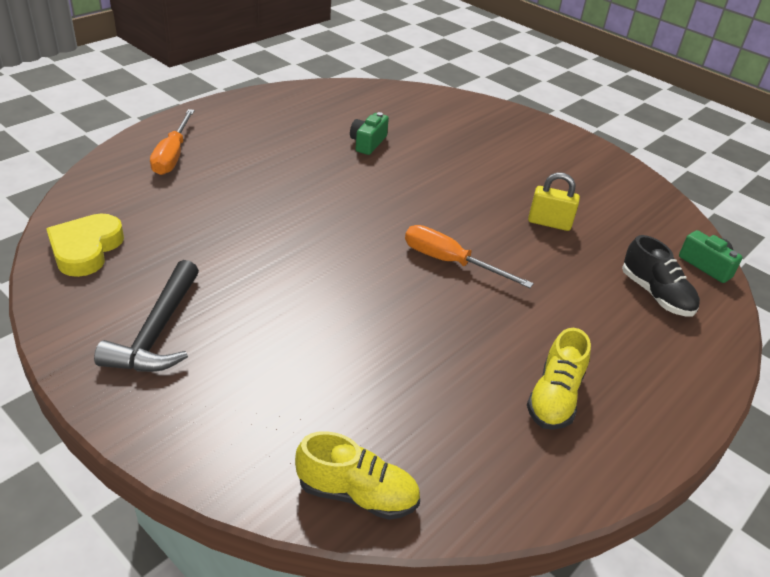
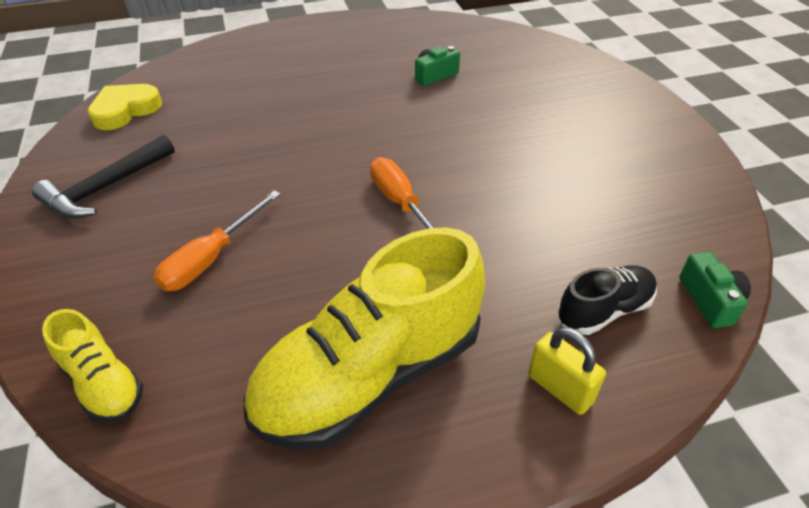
camera: 35 degrees right, 5 degrees up
(172, 155) = (259, 53): orange screwdriver -> orange screwdriver (212, 258)
(549, 223) = (549, 196): yellow padlock -> yellow padlock (560, 388)
(554, 397) = (371, 375): yellow shoe -> yellow shoe, size x2.03
(655, 294) = (604, 310): black shoe -> black shoe turned 120 degrees counterclockwise

